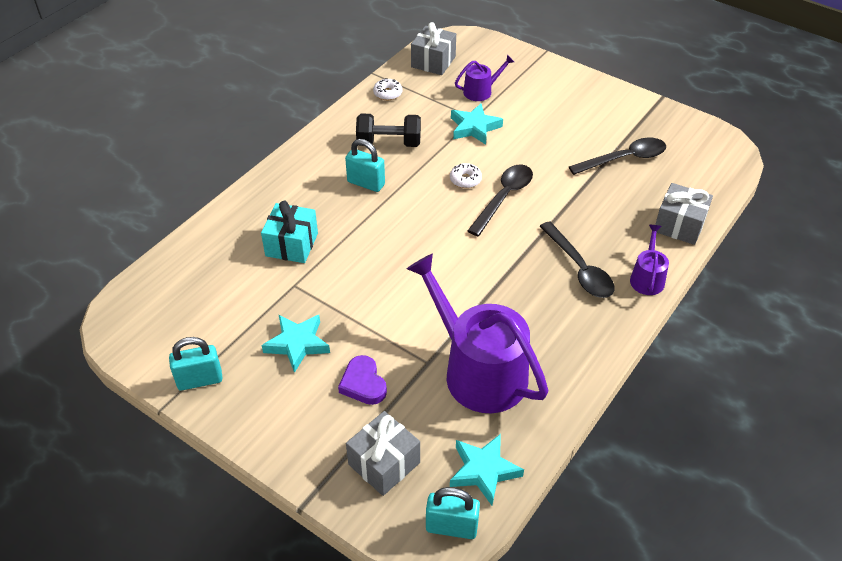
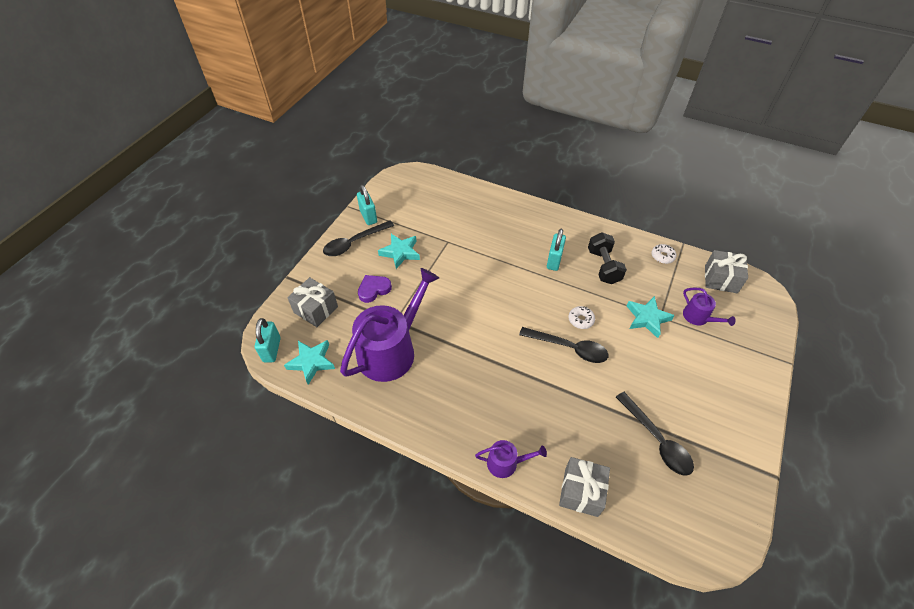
camera: 80 degrees right, 5 degrees up
(292, 244) = (482, 233): turquoise gift -> none
(579, 269) = (503, 409): black spoon -> black spoon (354, 243)

